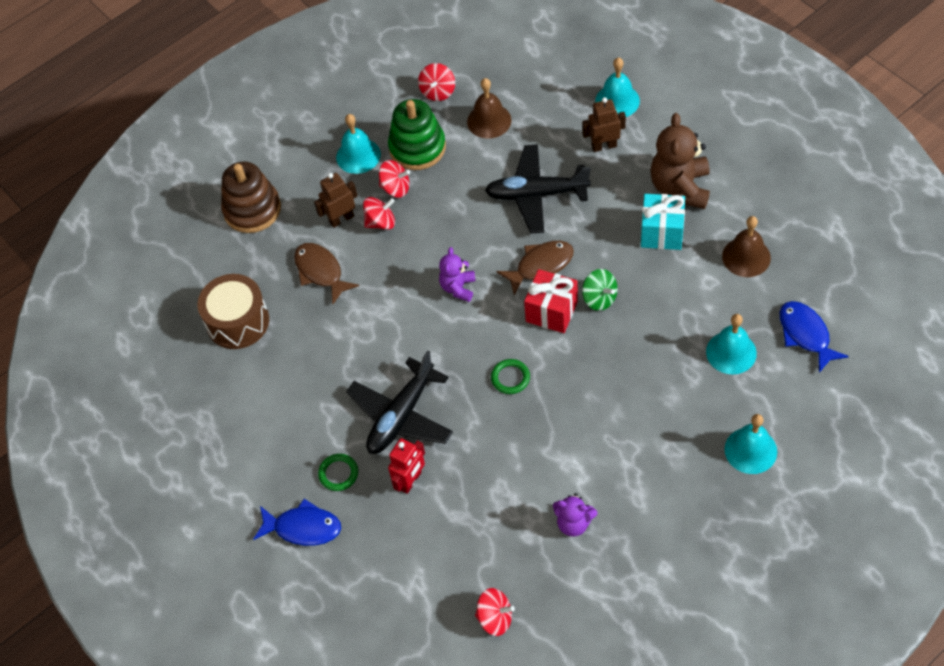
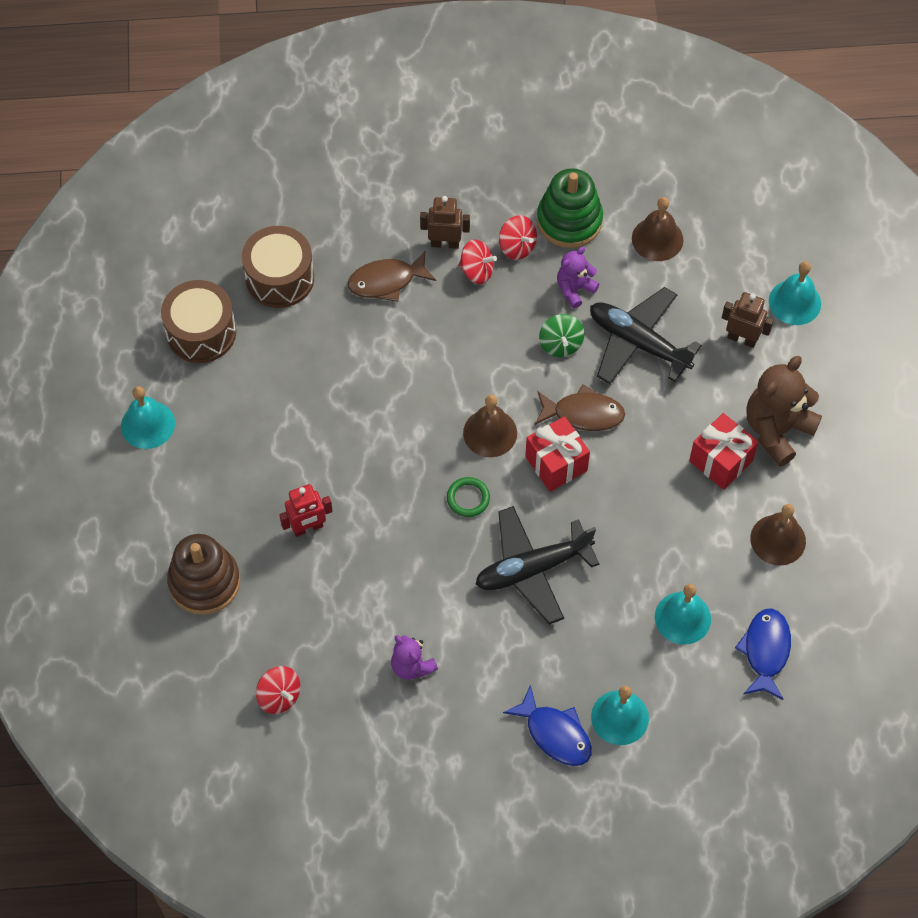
camera: 30 degrees right, 5 degrees up
(209, 399) = (201, 332): none -> brown drum
(252, 209) = (375, 179): brown stacking toy -> brown stacking toy (204, 582)
(303, 528) = (188, 503): blue fish -> blue fish (555, 733)
(321, 272) = (386, 281): brown fish -> brown fish turned 105 degrees counterclockwise
(338, 473) = (254, 477): green ring -> none
(358, 155) = (510, 191): turquoise bell -> turquoise bell (148, 424)
(401, 415) = (347, 464): black plane -> black plane (533, 569)
(438, 92) = (635, 177): red spinning top -> none
(458, 287) = (493, 382): purple teddy bear -> purple teddy bear (574, 289)
(486, 323) = (490, 433): none -> brown bell
(599, 298) = (609, 482): green spinning top -> green spinning top (560, 344)
(662, 233) = (720, 461): turquoise gift -> red gift

